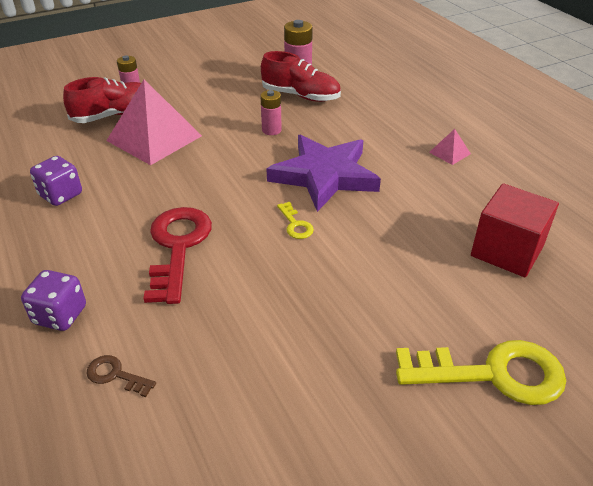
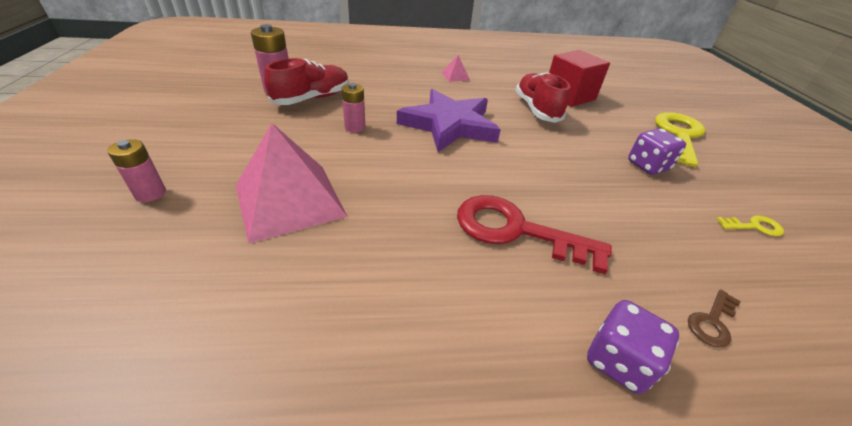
camera: 70 degrees left, 0 degrees up
(61, 195) = (350, 319): purple dice -> purple dice (647, 166)
(115, 115) = (189, 221): red shoe -> red shoe (536, 109)
(295, 224) = (510, 156): yellow key -> yellow key (754, 226)

